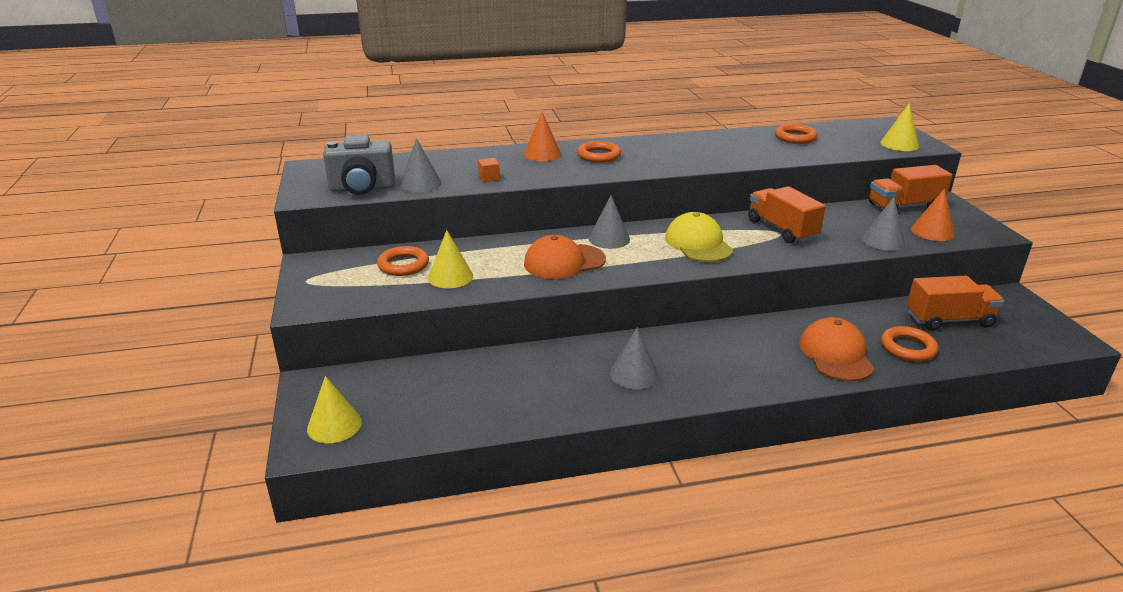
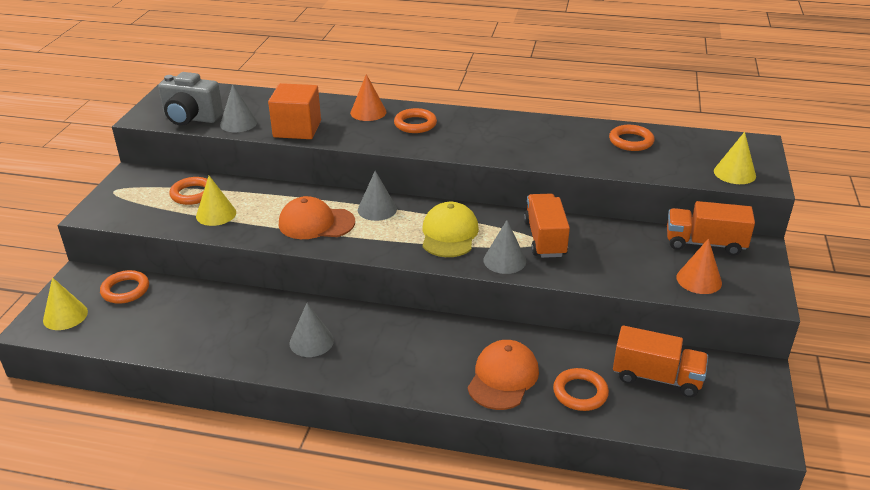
camera: 25 degrees right, 5 degrees up
(382, 382) = (125, 290): none -> orange ring
(489, 178) = (297, 129): orange cube -> orange cube, size x2.47
(883, 240) = (633, 276): grey cone -> grey cone (504, 260)

